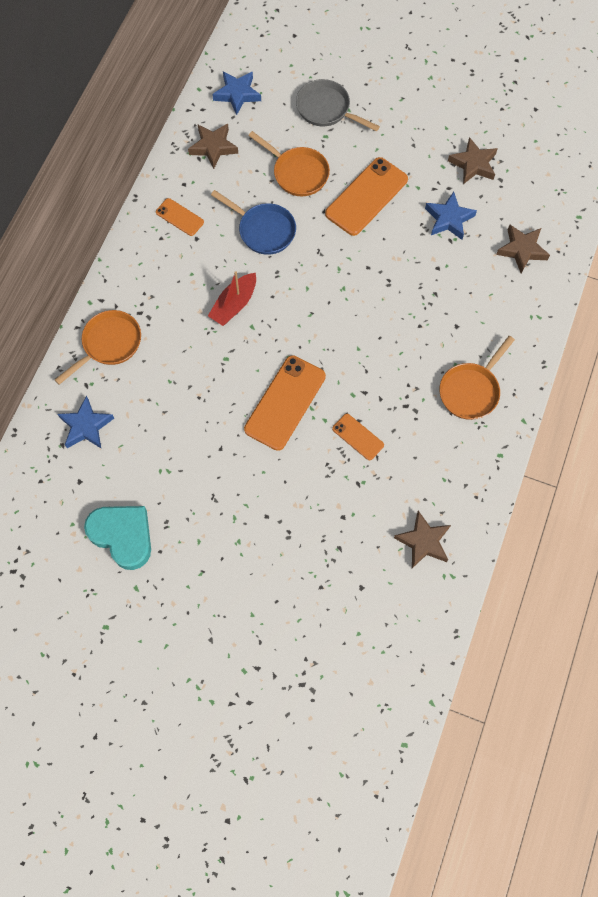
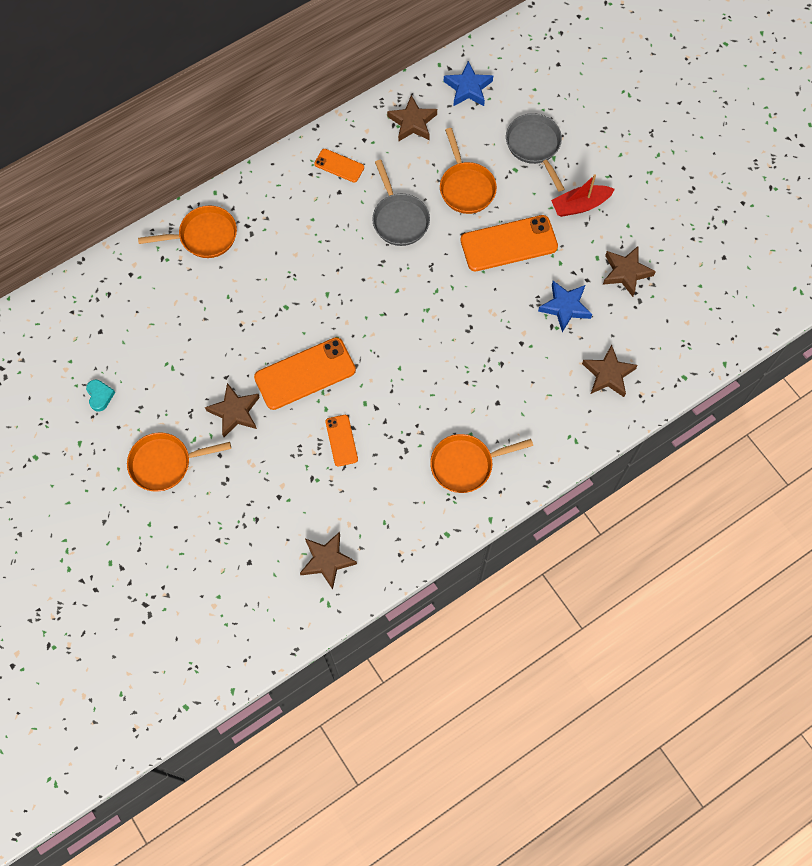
camera: 35 degrees right, 0 degrees up
(86, 426) = (137, 291): blue star -> none
(123, 536) = (100, 396): turquoise heart -> turquoise heart, size x0.46
(179, 217) = (339, 165): orange phone -> orange phone turned 45 degrees counterclockwise
(225, 554) = (165, 463): none -> orange pan
(234, 304) = (327, 266): red boat -> red boat (580, 205)
(251, 472) = (235, 412): none -> brown star
(263, 230) = (399, 219): blue pan -> grey pan

